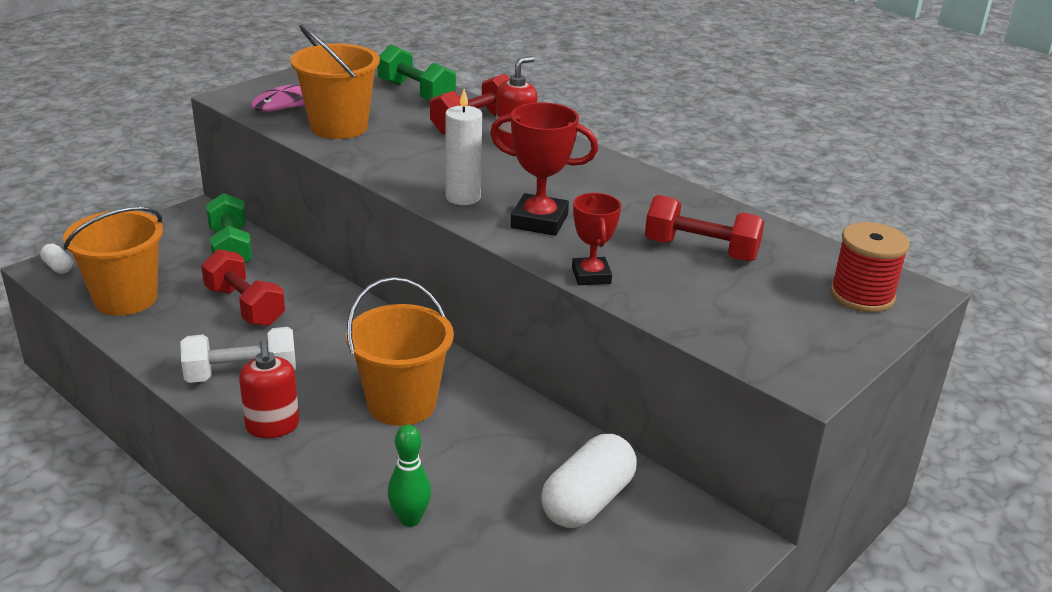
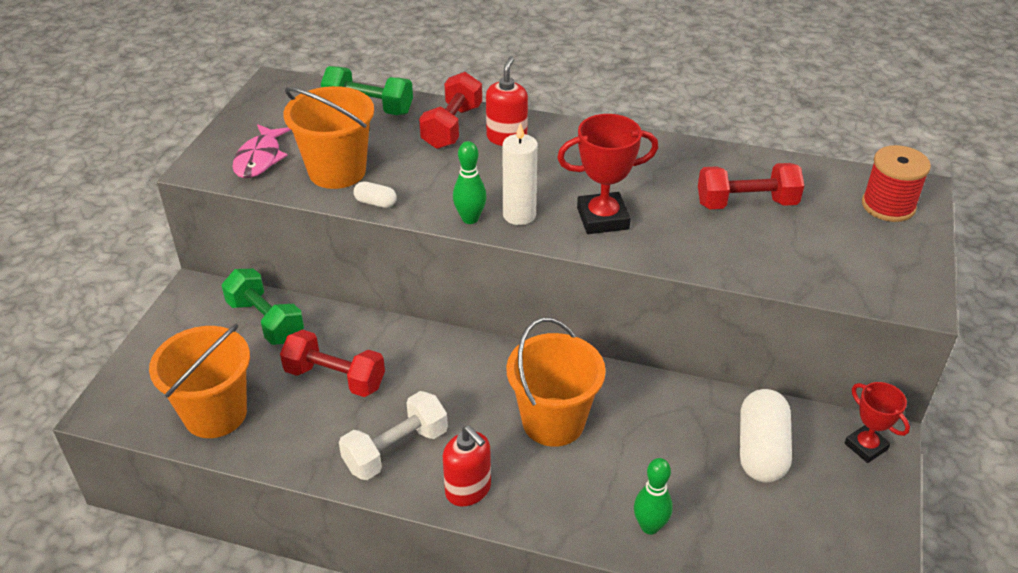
camera: 25 degrees left, 10 degrees up
(58, 267) = (113, 405): white capsule -> white capsule (375, 203)
(415, 188) = (470, 219): none -> green bowling pin
(591, 276) = (691, 261): red trophy -> red trophy (866, 446)

